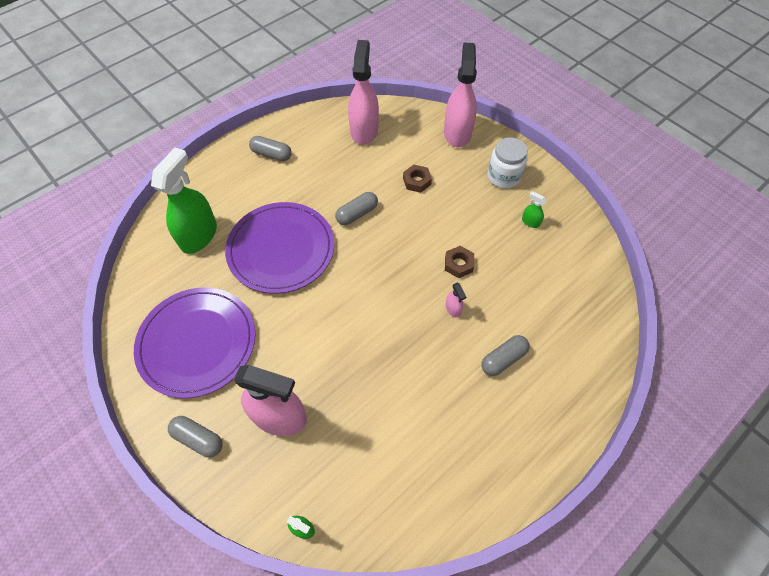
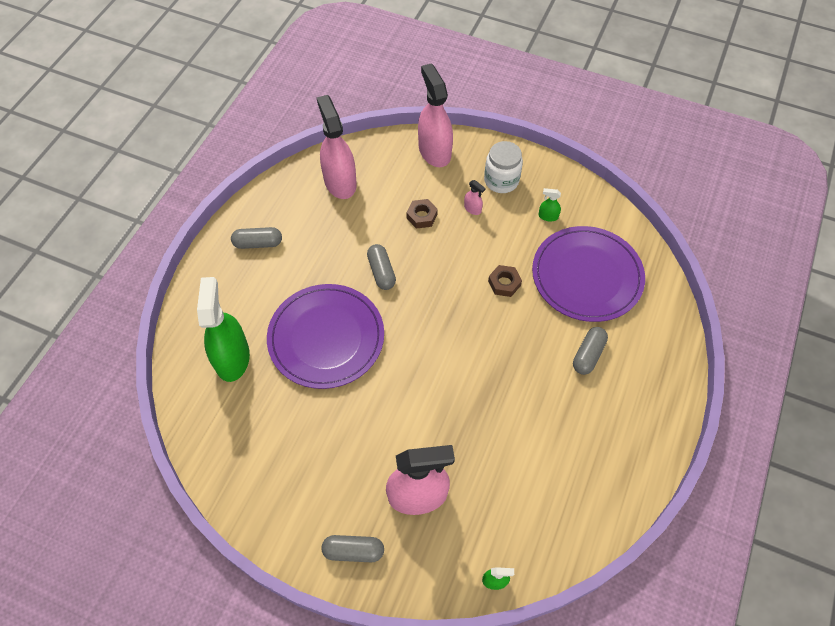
camera: 25 degrees left, 0 degrees up
(197, 343) = (297, 464): purple plate -> purple plate (587, 276)
(357, 214) = (381, 272): grey capsule -> grey capsule turned 45 degrees counterclockwise
(453, 308) = (521, 327): pink spray bottle -> pink spray bottle (472, 209)

